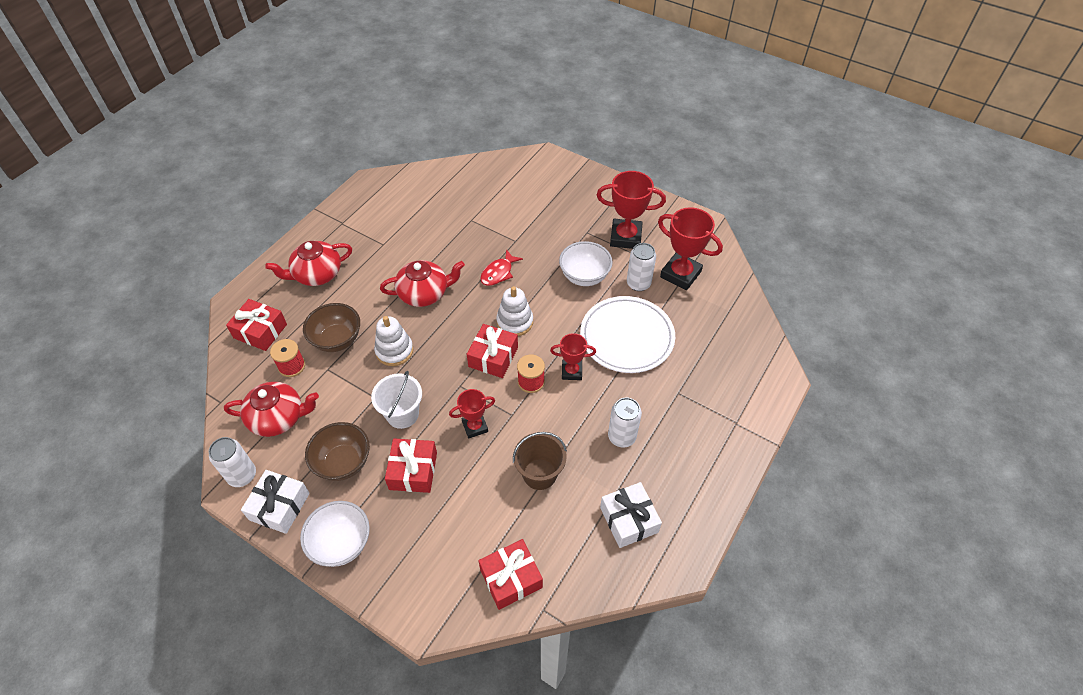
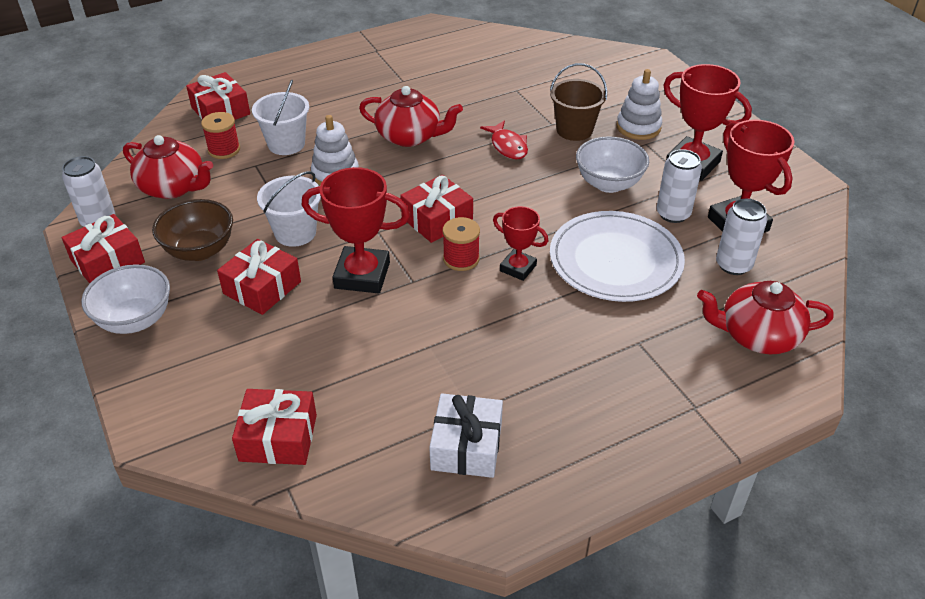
camera: 30 degrees right, 10 degrees down
(279, 506) = (108, 261): white gift -> red gift
(317, 274) = (315, 84): red teapot -> red teapot (757, 335)
(337, 340) = (286, 144): brown bowl -> white bucket
(475, 426) = (362, 275): red trophy -> red trophy, size x1.69
(498, 273) = (508, 146): red fish -> red fish turned 90 degrees counterclockwise
(515, 322) = (489, 197): white stacking toy -> white stacking toy (638, 127)
(539, 474) = (397, 351): brown bucket -> brown bucket (574, 130)
(622, 437) = (527, 357): white can -> white can (733, 265)

